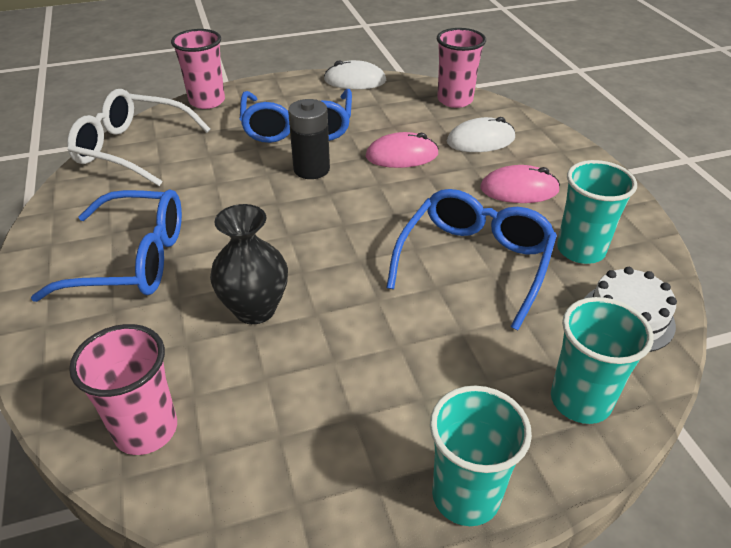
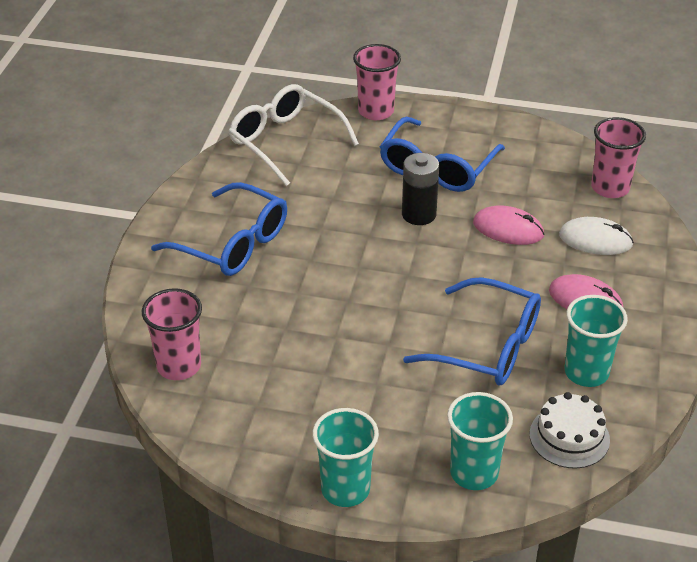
camera: 30 degrees right, 0 degrees up
(255, 309) = (295, 316): black vase -> none
(355, 80) = (529, 132): white mouse -> none
(475, 262) = (487, 346): blue glasses -> blue glasses turned 60 degrees clockwise

